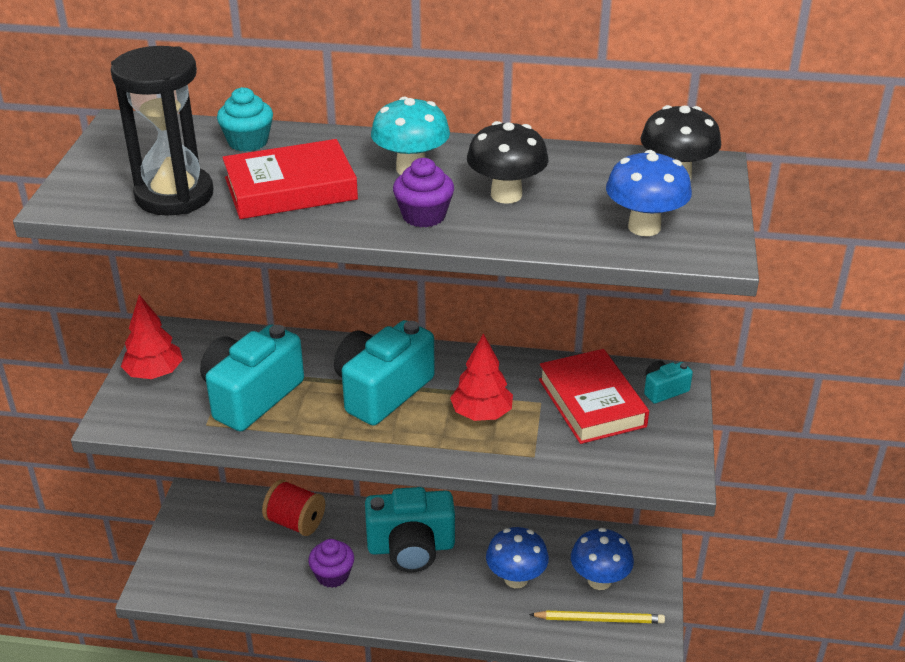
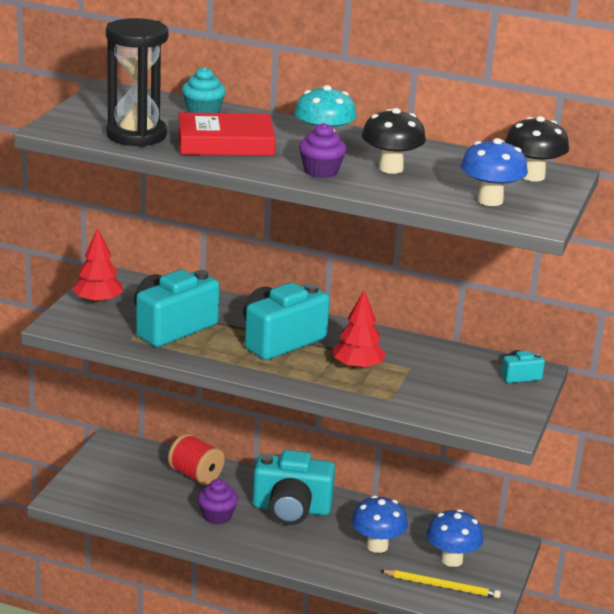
camera: 10 degrees right, 10 degrees down
(591, 402) = (454, 374): red book -> none

